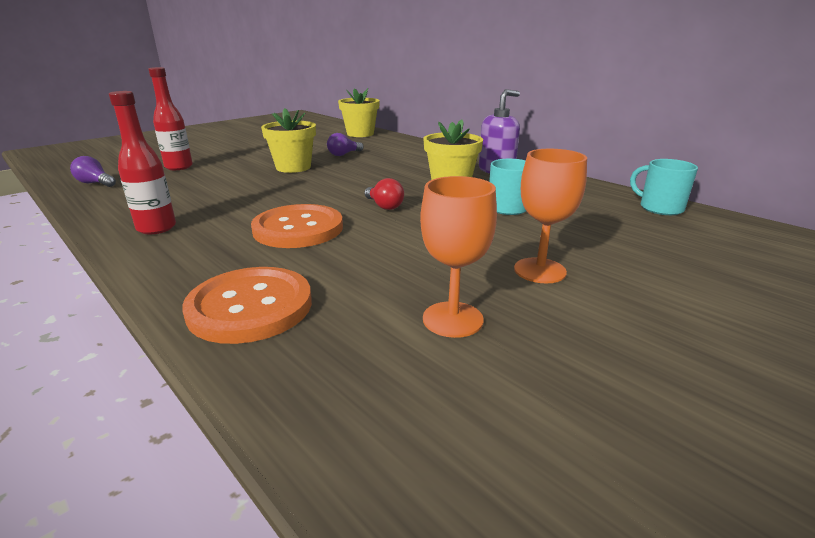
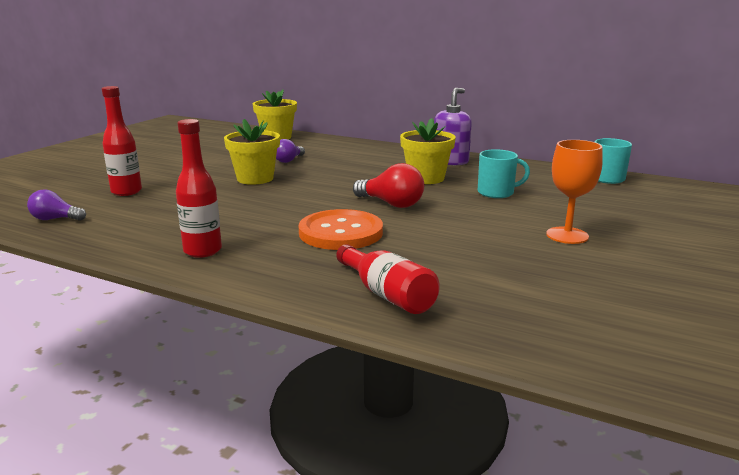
camera: 20 degrees left, 5 degrees down
(250, 307) = (385, 294): orange button -> red bottle
(384, 206) = (391, 204): red light bulb -> red light bulb, size x1.52
(452, 319) = (543, 276): orange goblet -> none

